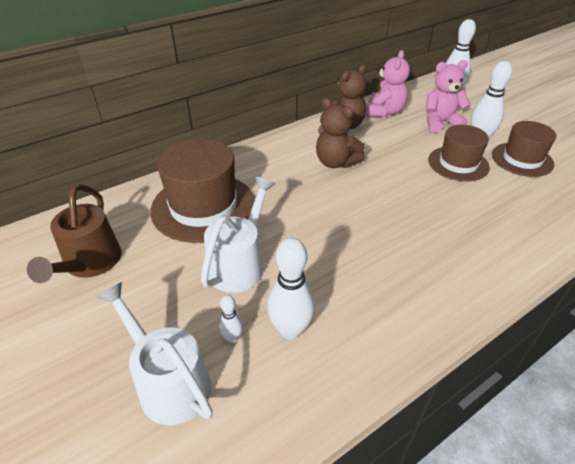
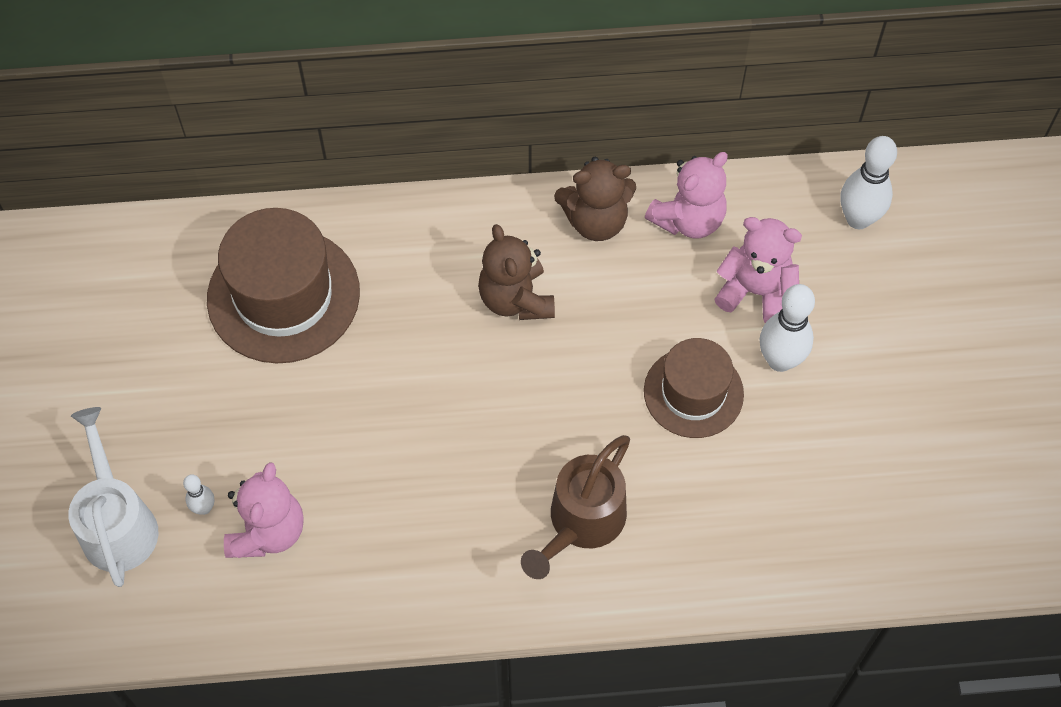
camera: 30 degrees right, 20 degrees up
(89, 264) = (108, 325): brown watering can -> brown watering can (581, 523)
(240, 263) = (271, 413): white watering can -> none
(290, 330) = (268, 531): white bowling pin -> pink teddy bear
(522, 159) = (801, 434): brown hat -> none

